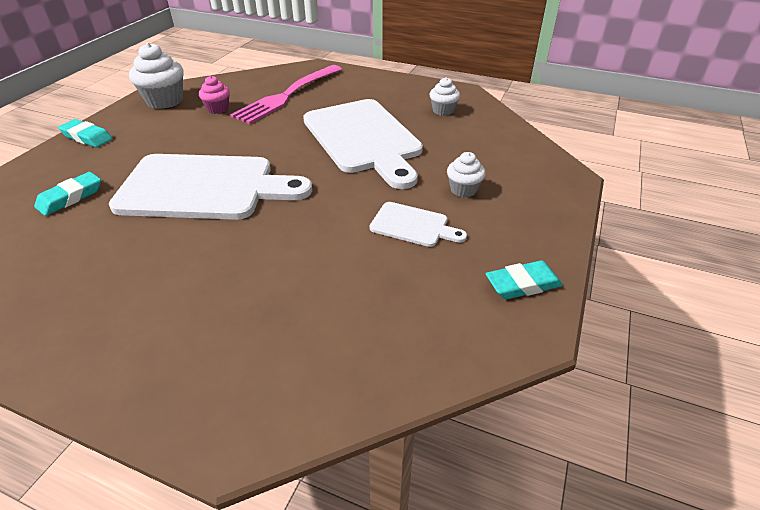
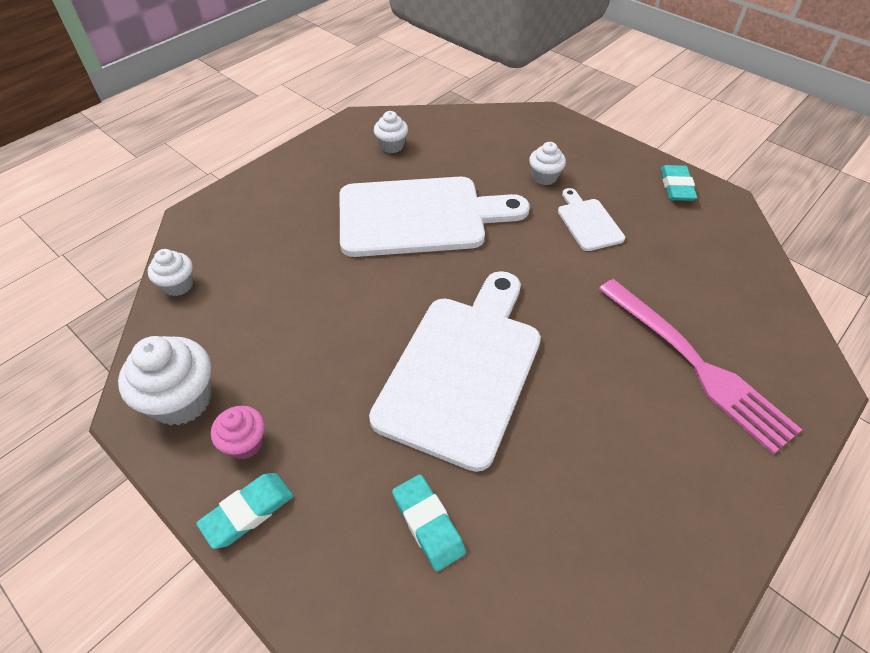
camera: 70 degrees left, 10 degrees up
(217, 109) = (256, 336): pink cupcake -> pink cupcake (245, 443)
(253, 77) = (178, 285): none -> white cupcake
(287, 95) = (266, 258): pink fork -> pink fork (696, 365)
(413, 225) = (588, 222): white cutting board -> white cutting board turned 60 degrees counterclockwise

